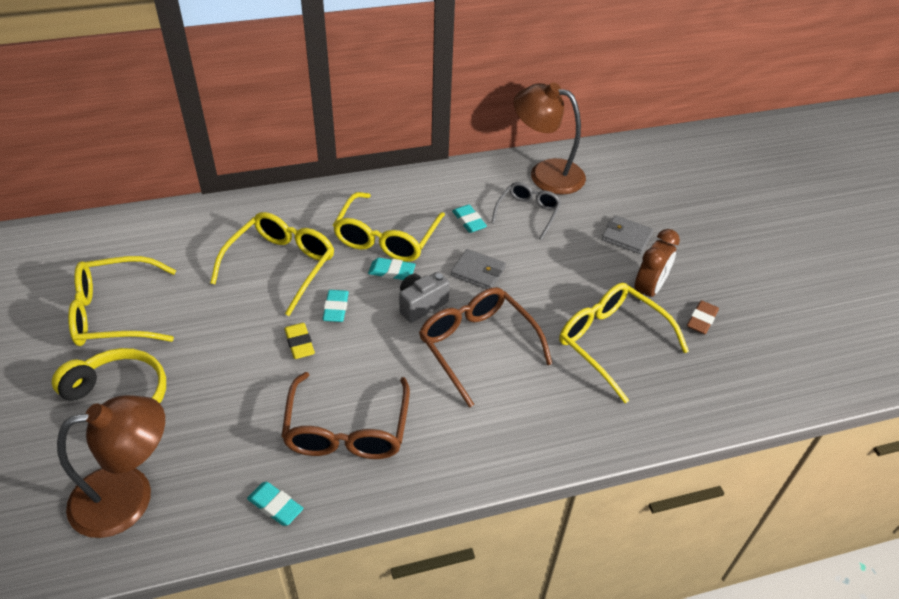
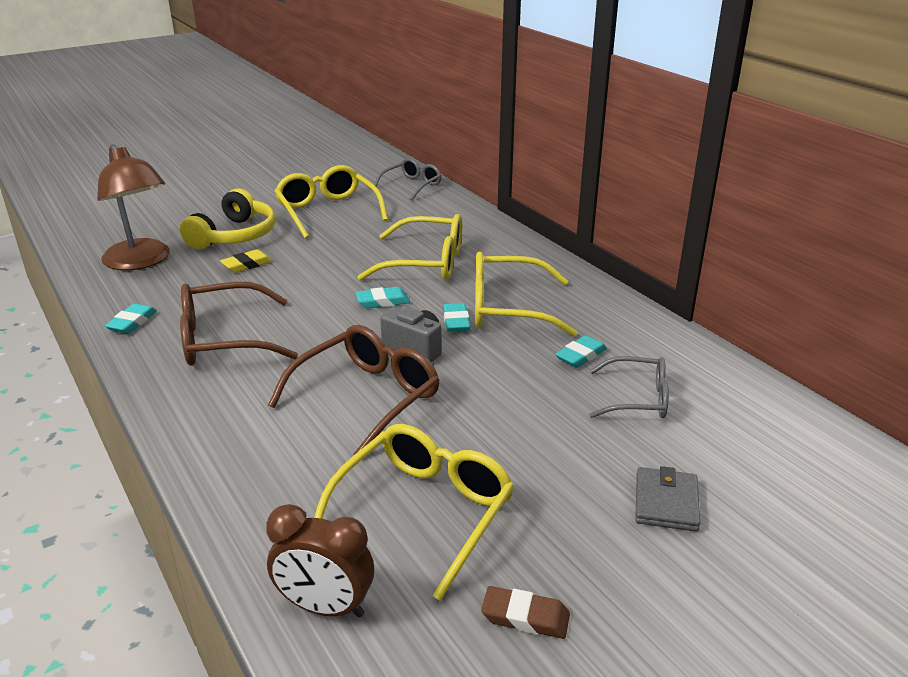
camera: 75 degrees right, 15 degrees down
(100, 236) = (412, 186): none -> grey glasses
(299, 343) = (327, 293): yellow eraser -> yellow eraser (247, 265)
(478, 272) = (493, 377): grey wallet -> none
(546, 173) = (740, 402): brown lamp -> none
(648, 290) = (558, 541): brown clock -> brown clock (325, 607)

